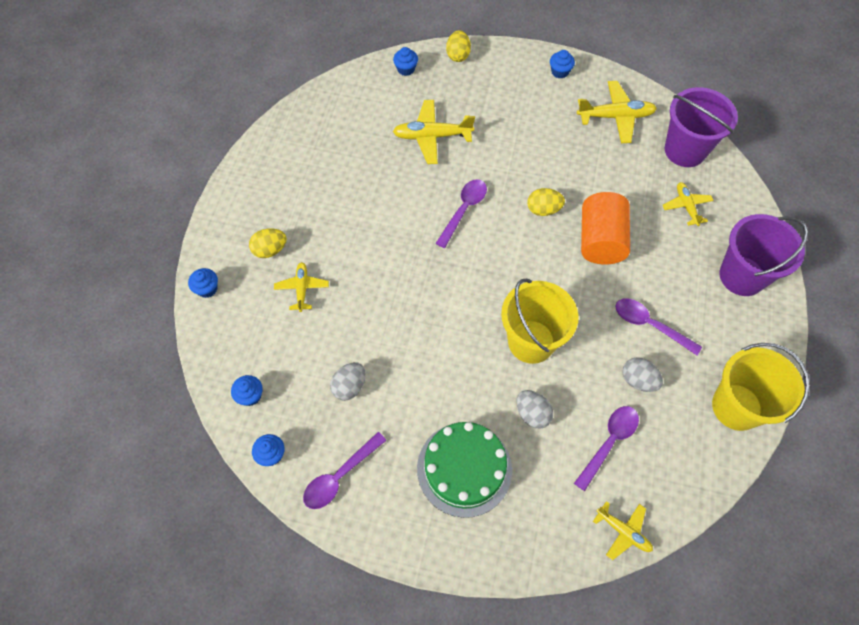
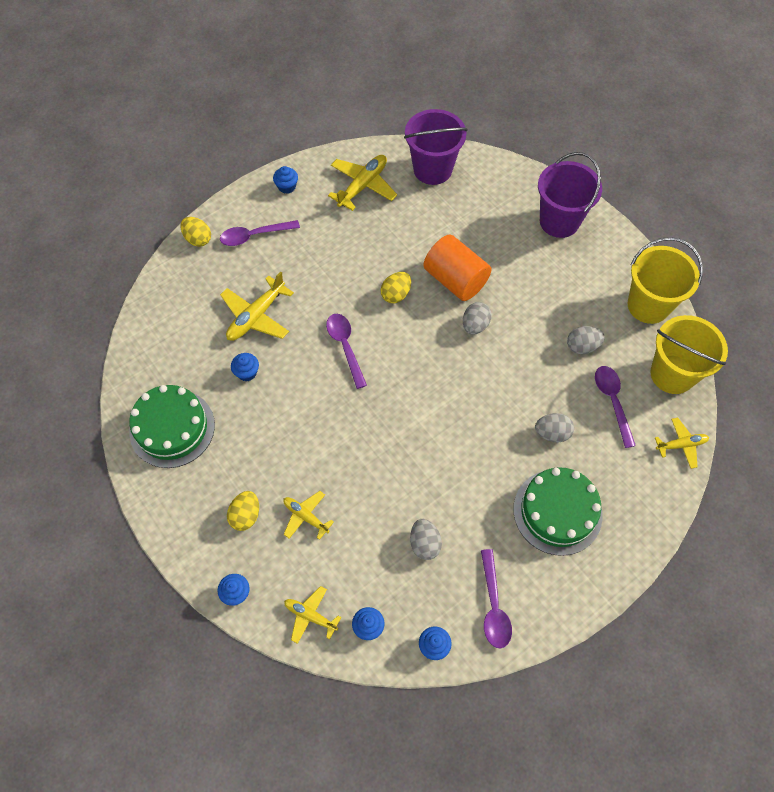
camera: 50 degrees left, 0 degrees up
(296, 155) = (172, 428): none -> green cake
(406, 69) = (171, 285): blue cupcake -> blue cupcake (247, 372)
(531, 341) = (496, 389): yellow bucket -> yellow bucket (672, 374)
(573, 284) = (475, 325): none -> grey egg
(650, 325) = (547, 305): purple spoon -> purple spoon (254, 236)
(686, 206) = (477, 207): yellow plane -> yellow plane (310, 616)

